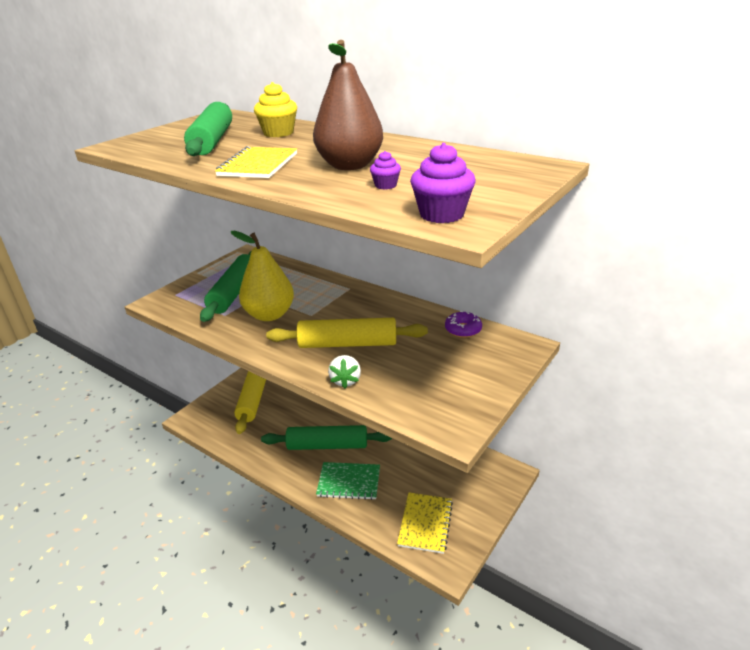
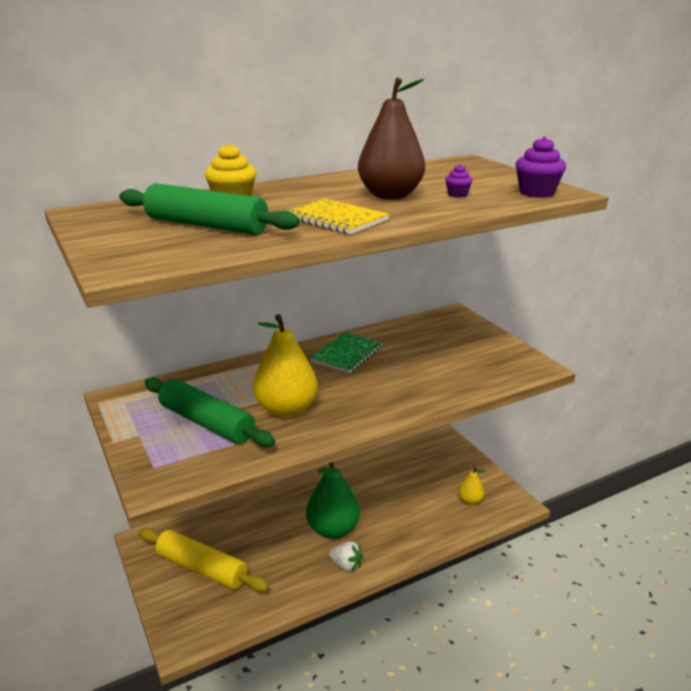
camera: 65 degrees left, 5 degrees down
(327, 445) = (333, 529): green rolling pin -> green pear
(345, 380) = (443, 394): white strawberry -> white strawberry (346, 565)
(347, 344) = (385, 380): yellow rolling pin -> none
(349, 482) = (394, 530): green notebook -> green notebook (347, 354)
(425, 523) = (470, 500): yellow notebook -> yellow pear
(463, 329) = (412, 328): purple donut -> none

